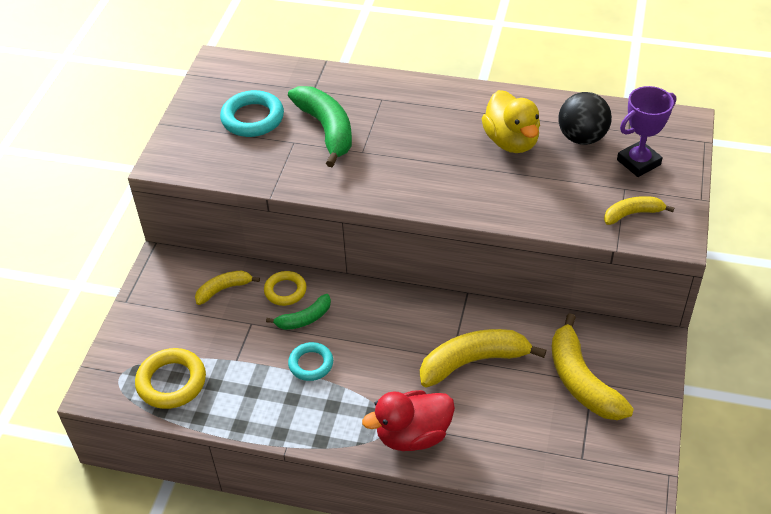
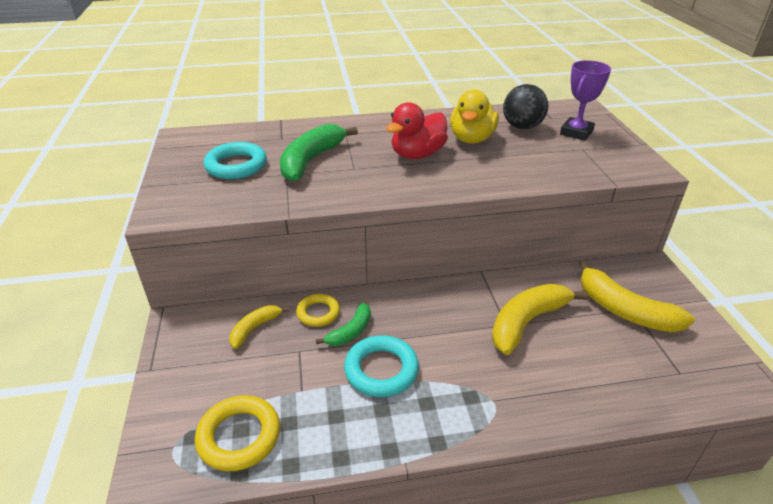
camera: 25 degrees left, 10 degrees down
(311, 364) = (381, 370): turquoise ring -> turquoise ring, size x1.54
(326, 129) = (311, 160): green banana -> green banana turned 105 degrees counterclockwise
(413, 435) = (523, 404): red duck -> red duck (417, 154)
(511, 141) = (472, 139): yellow duck -> yellow duck turned 60 degrees clockwise
(632, 214) = (605, 162): yellow banana -> none

